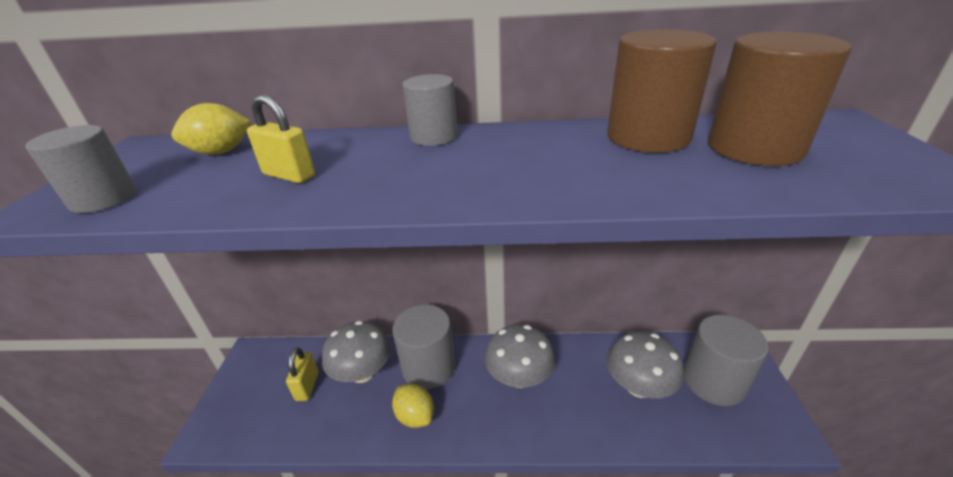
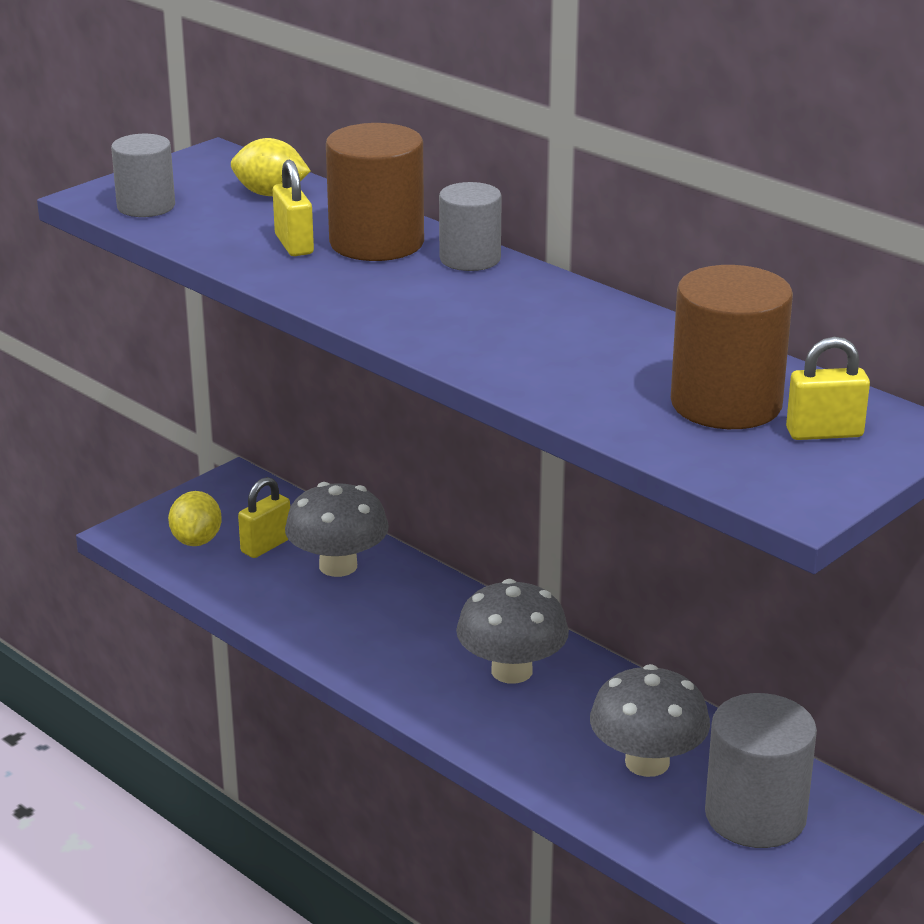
camera: 40 degrees right, 5 degrees down
(415, 416) = (348, 635): yellow lemon -> yellow lemon (196, 540)
(428, 367) = (418, 602): grey cylinder -> none
(648, 137) = (661, 350): brown cylinder -> brown cylinder (376, 242)
(830, 140) = (824, 433): none -> yellow padlock

